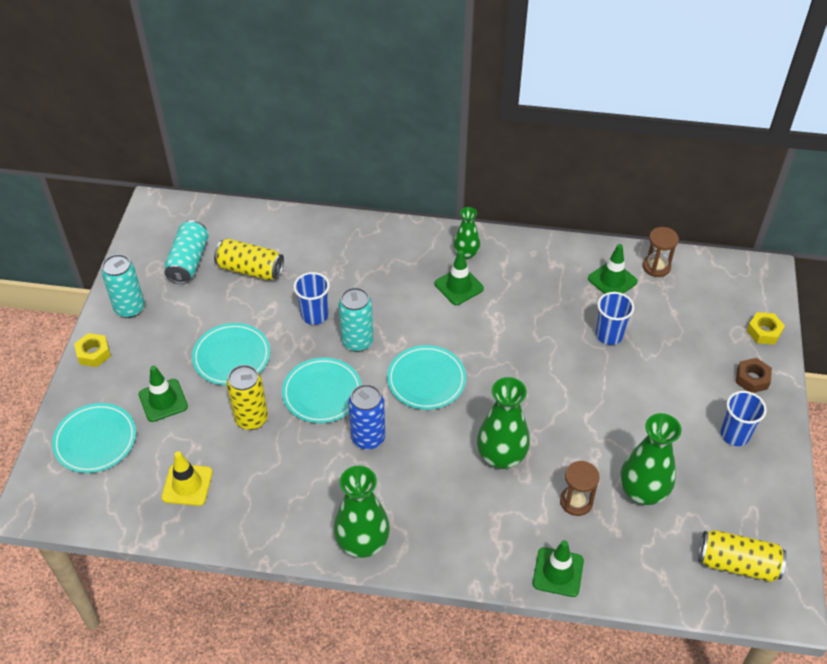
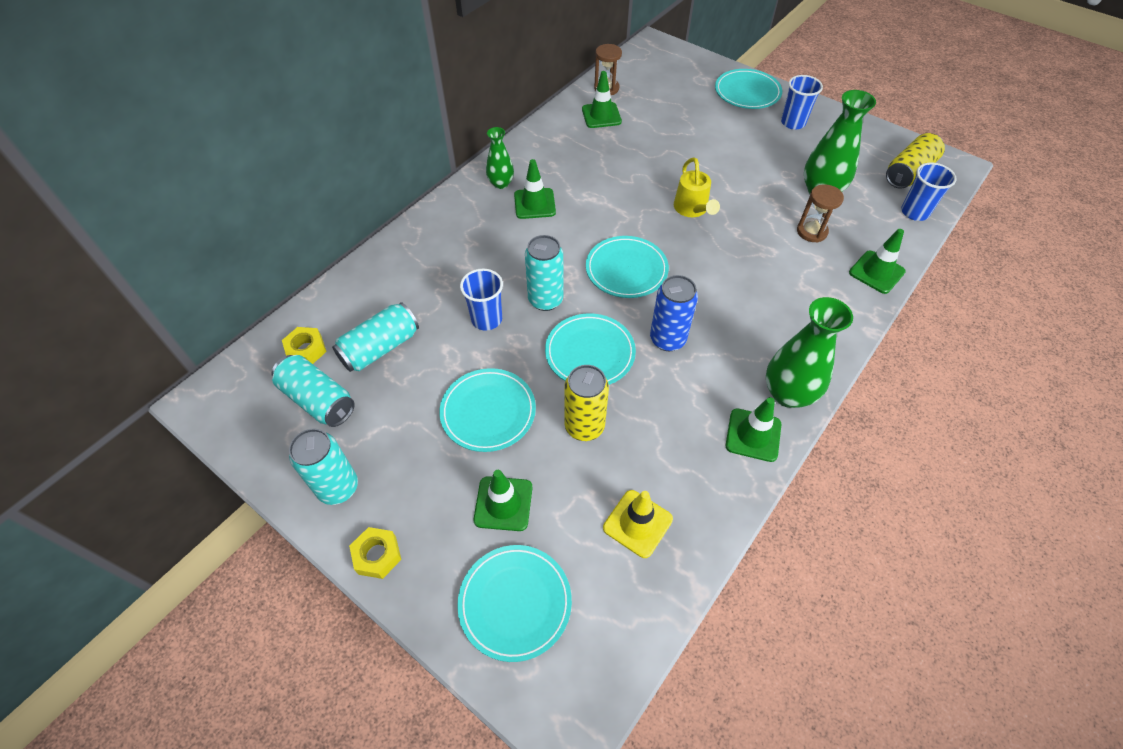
camera: 60 degrees left, 5 degrees up
(250, 269) = (380, 348): yellow can -> turquoise can
(305, 531) = (753, 435): none -> green traffic cone
(501, 456) = (741, 256): green vase -> none
(535, 398) = (692, 209): none -> yellow watering can
(609, 335) = (656, 141): blue cup -> blue cup (914, 212)
(752, 379) = (747, 92): brown nut -> turquoise plate
(764, 332) = (708, 68): yellow nut -> yellow nut (306, 350)

